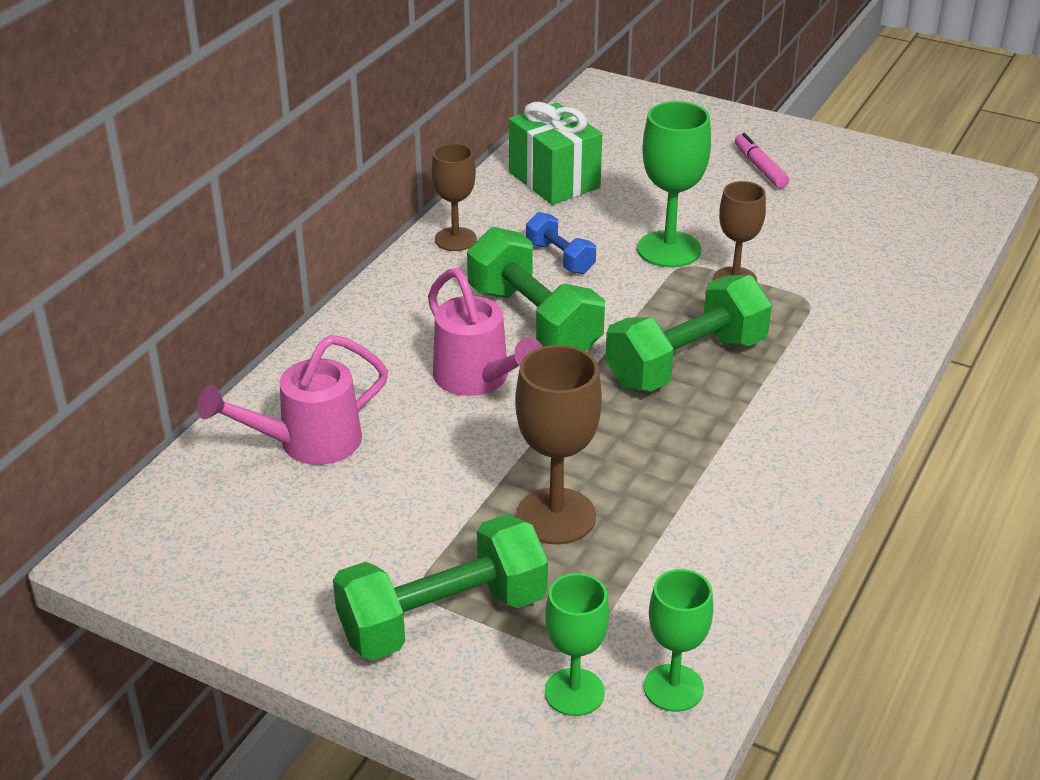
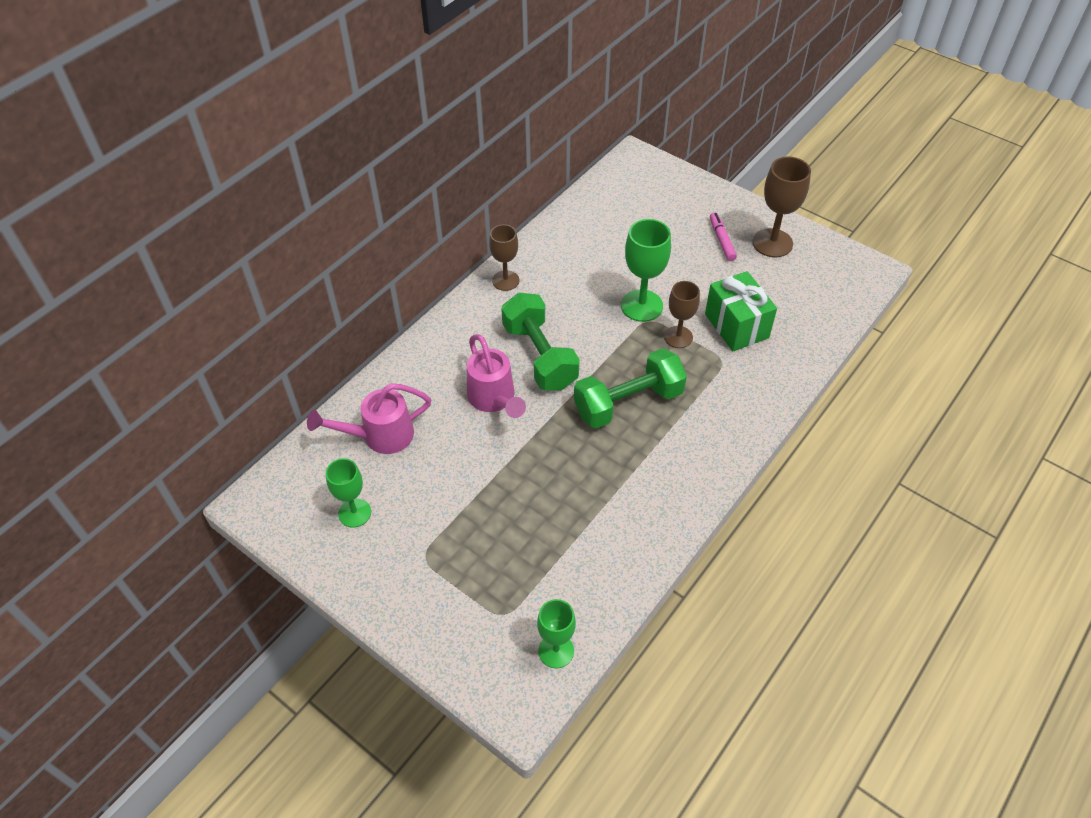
camera: 10 degrees right, 15 degrees up
(443, 618) = (433, 579): green dumbbell -> none
(554, 180) = (581, 236): green gift -> green gift (736, 326)
(556, 516) = (517, 513): brown goblet -> brown goblet (772, 243)
(560, 258) = (569, 304): blue dumbbell -> none
(574, 692) = (497, 645): green goblet -> green goblet (354, 513)

